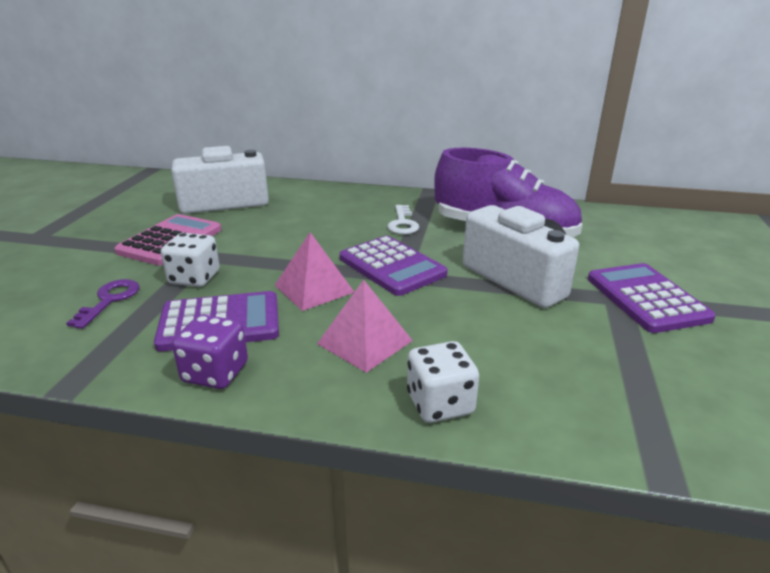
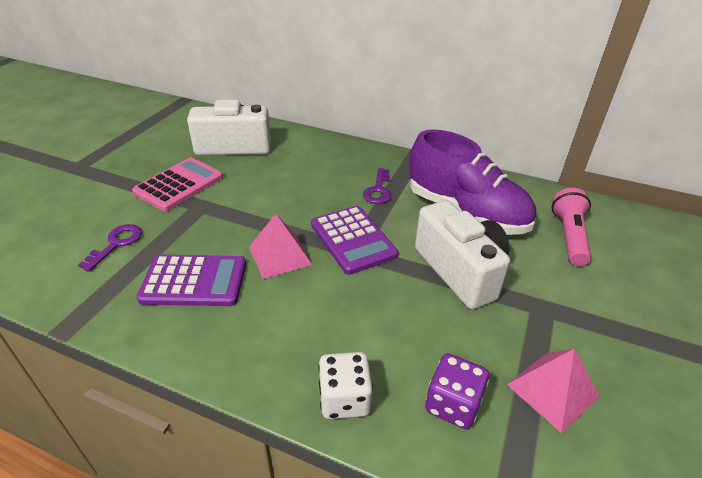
camera: 10 degrees right, 10 degrees up
(194, 278) = (187, 229): white dice -> none
(215, 373) = (176, 334): purple dice -> purple dice (452, 404)
(365, 342) = (304, 321): pink pyramid -> pink pyramid (553, 390)
(402, 223) = (378, 190): white key -> purple key
(616, 240) = (569, 236): none -> pink flashlight
(646, 298) = (570, 312): purple calculator -> none

